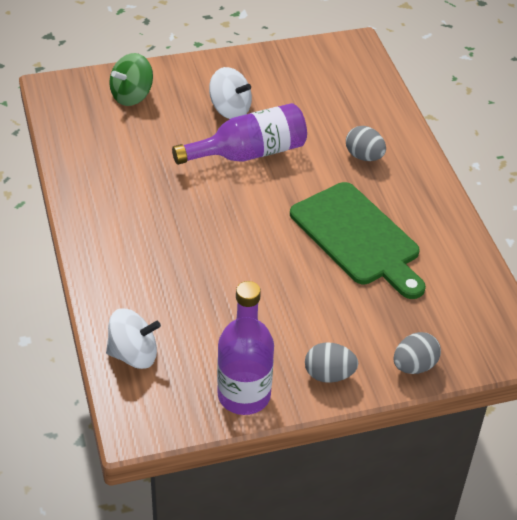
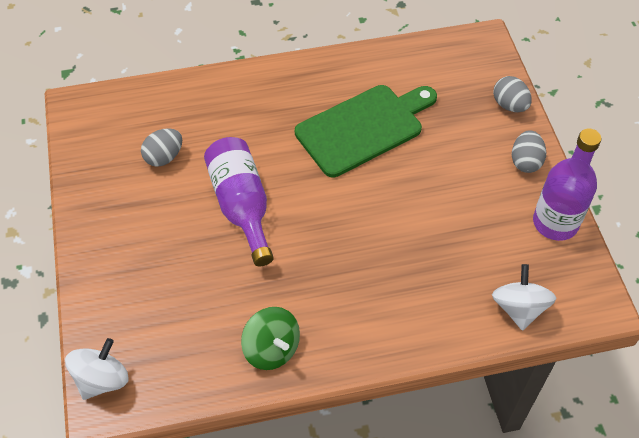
camera: 85 degrees left, 10 degrees up
(132, 96) = (132, 315): green spinning top -> green spinning top (271, 349)
(230, 110) = (170, 220): white spinning top -> white spinning top (102, 379)
(364, 156) = (254, 113): grey egg -> grey egg (164, 157)

